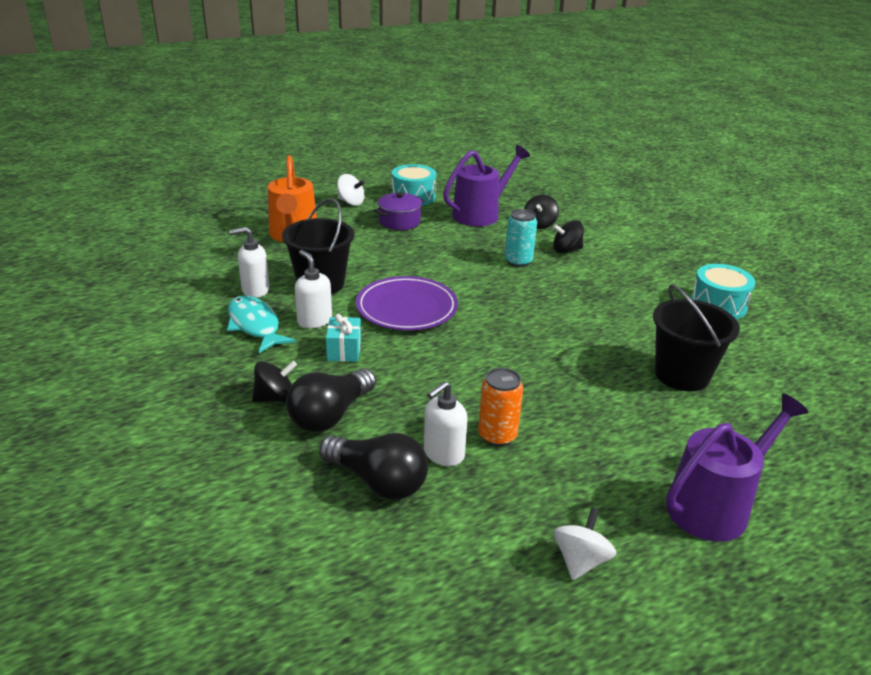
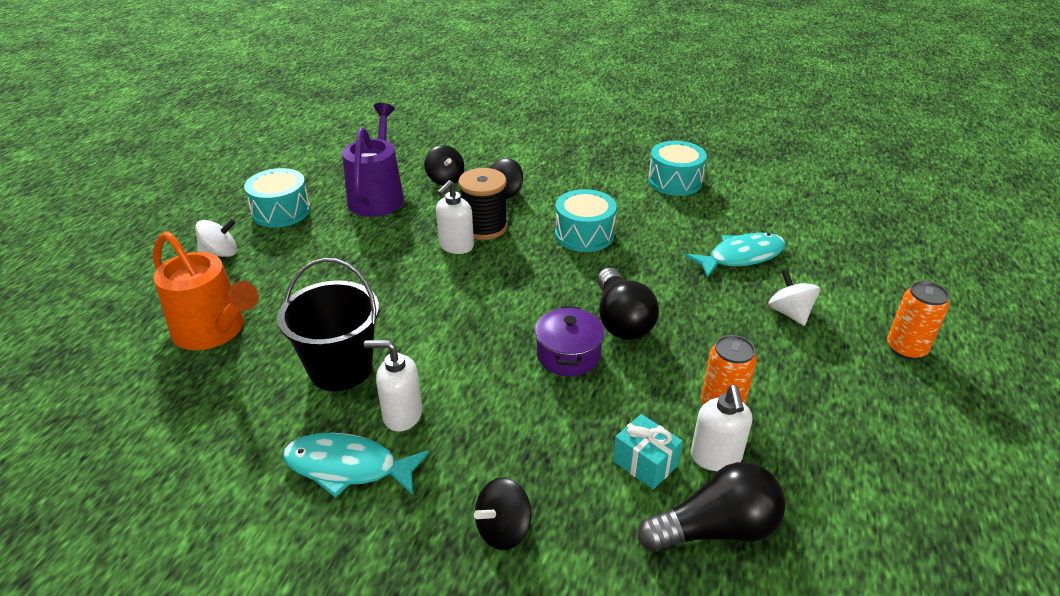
camera: 45 degrees left, 5 degrees up
(255, 290) = (278, 426): white soap dispenser -> white soap dispenser (456, 246)
(275, 398) = (503, 529): black spinning top -> black spinning top turned 150 degrees counterclockwise
(330, 415) = (579, 502): black light bulb -> black light bulb (621, 320)
(344, 350) = (482, 425): turquoise gift -> turquoise gift (645, 463)
(399, 222) = (311, 247): purple pot -> purple pot (568, 355)
(407, 308) = (465, 337): purple plate -> none
(518, 261) = (484, 227): turquoise can -> black spool
(580, 299) = (584, 234): none -> turquoise drum
(580, 561) = (919, 462): white spinning top -> white spinning top (789, 313)
(682, 375) = (741, 257): black bucket -> turquoise fish
(714, 506) = (906, 349): purple watering can -> orange can

